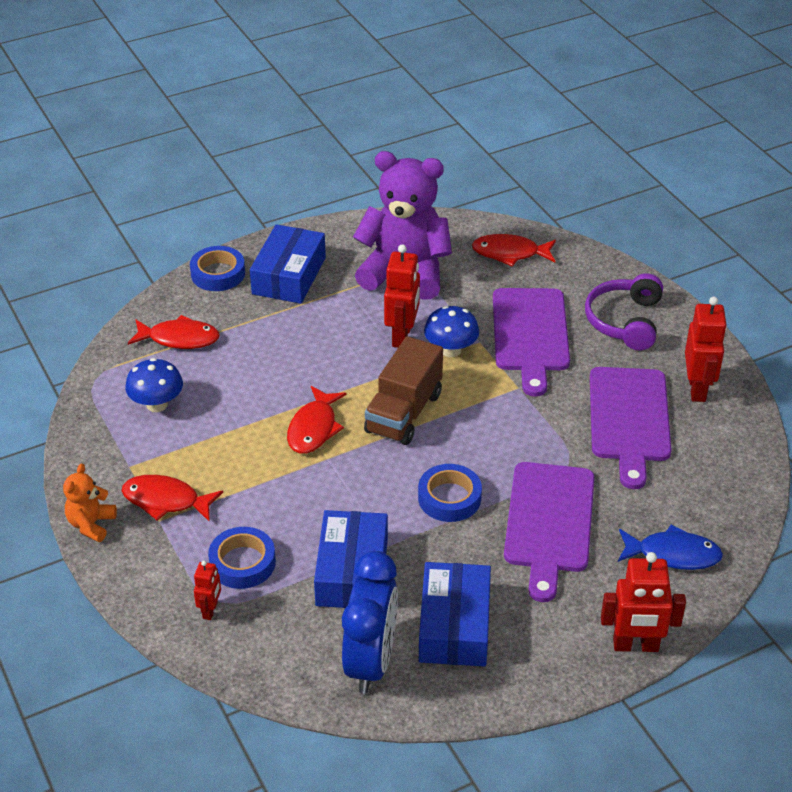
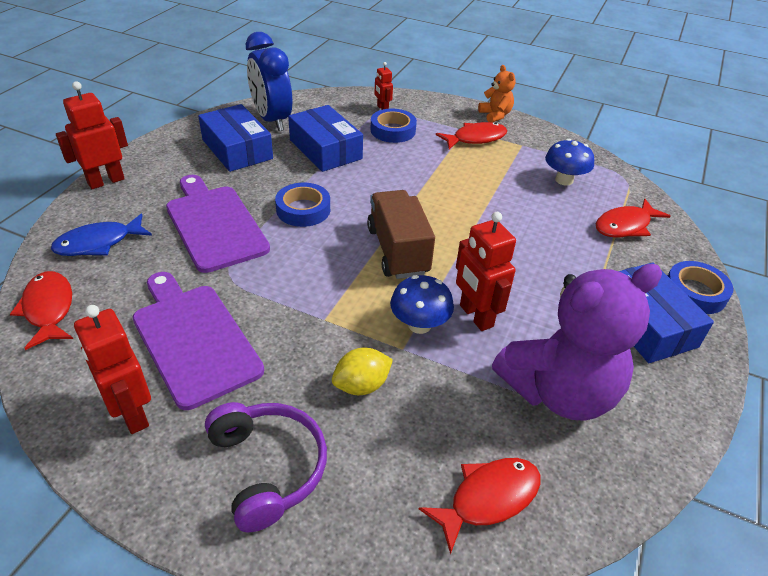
camera: 140 degrees right, 0 degrees up
(314, 428) = (447, 211): red fish -> red fish (49, 309)
(530, 334) = (361, 385): purple cutting board -> yellow lemon

